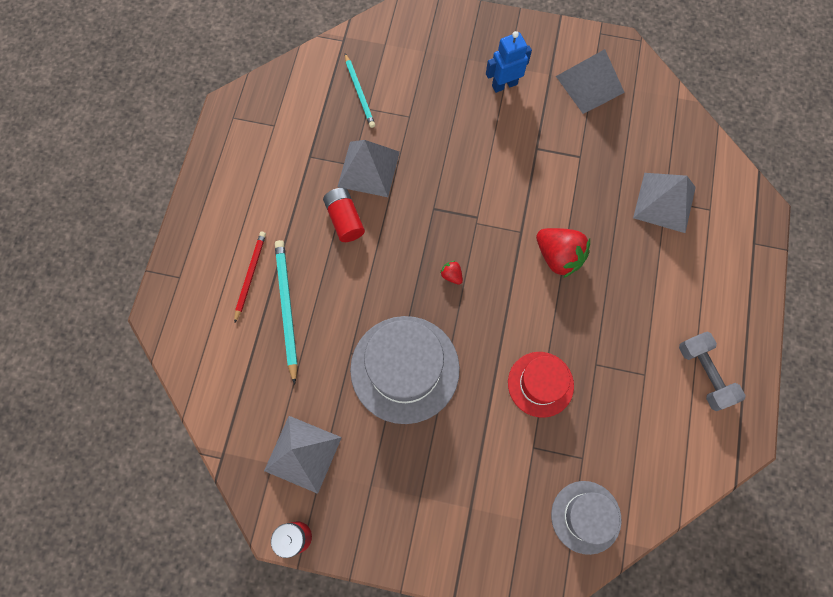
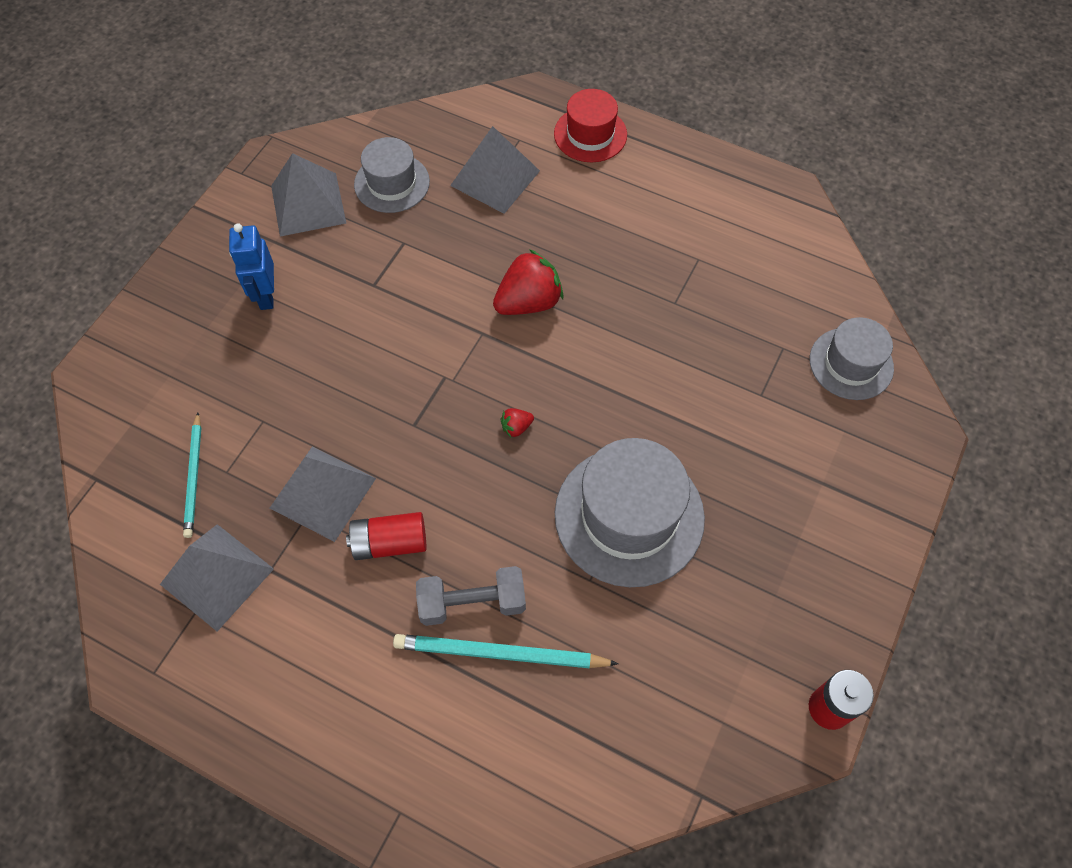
camera: 75 degrees left, 10 degrees down
(250, 276) = (433, 697): red pencil -> none
(303, 454) = (717, 675): grey pyramid -> grey pyramid (217, 576)
(359, 92) = (194, 476): turquoise pencil -> turquoise pencil turned 90 degrees clockwise
(540, 384) = (685, 366): red hat -> red hat (590, 134)
(630, 132) = (392, 183): none -> grey hat
(704, 374) = (710, 204): grey dumbbell -> grey dumbbell (472, 603)

